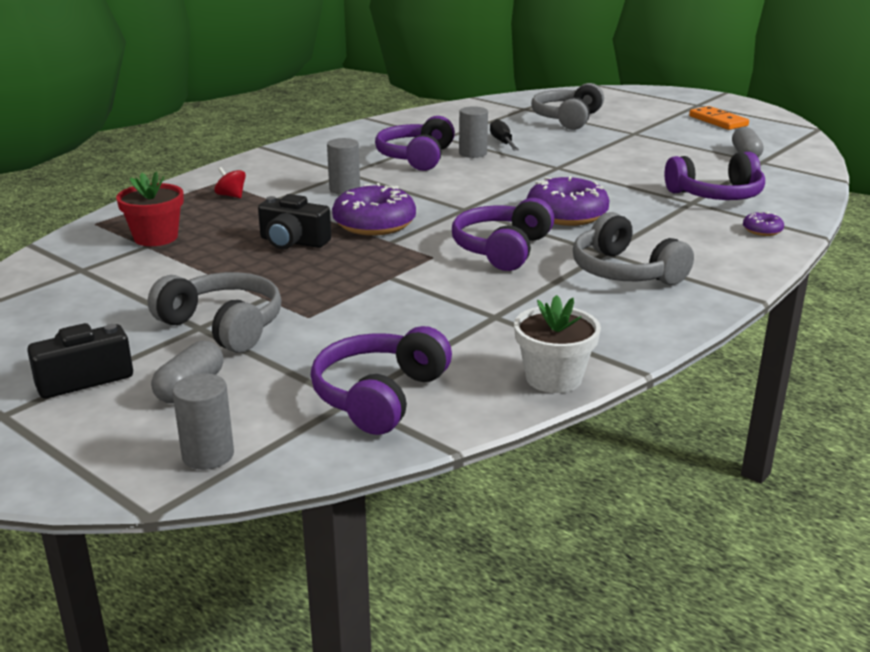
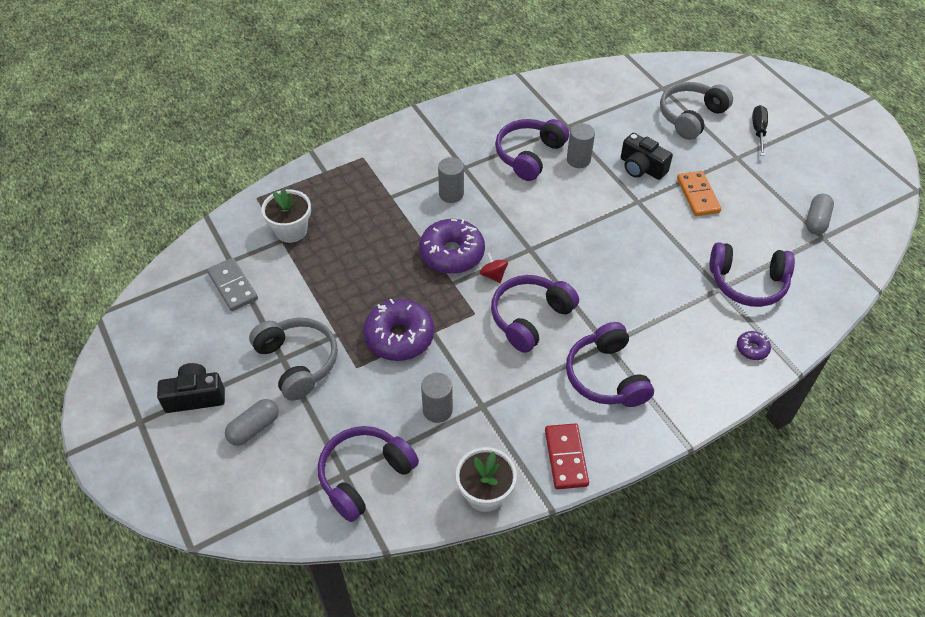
camera: 20 degrees right, 25 degrees up
(95, 286) = (233, 286): none -> grey domino
(156, 237) = (291, 230): red flower pot -> white flower pot
(208, 455) = (241, 503): grey cylinder -> grey cylinder (437, 410)
(231, 196) = (364, 182): red spinning top -> red spinning top (493, 275)
(293, 242) = (383, 263): black camera -> black camera (641, 168)
(502, 142) = (612, 147): black screwdriver -> black screwdriver (758, 131)
(566, 215) = (605, 280): purple donut -> purple donut (399, 337)
(624, 272) = (606, 376): grey headphones -> purple headphones
(630, 333) = (566, 457): none -> red domino
(718, 121) = (828, 153): orange domino -> orange domino (697, 195)

